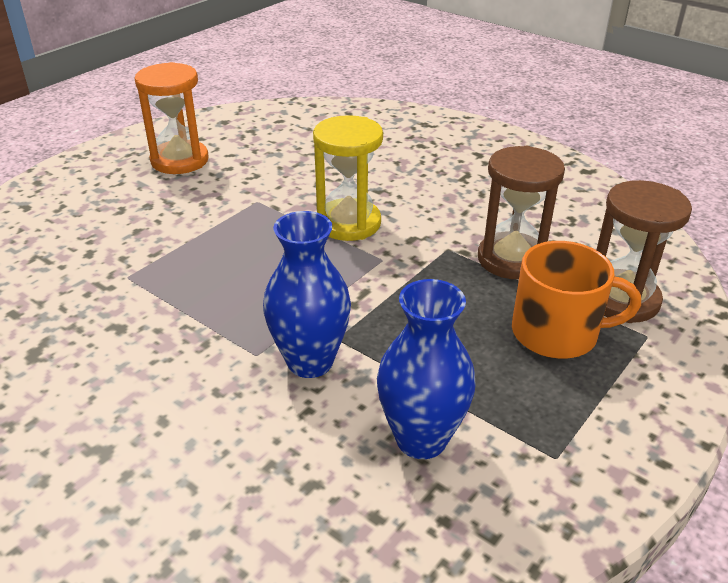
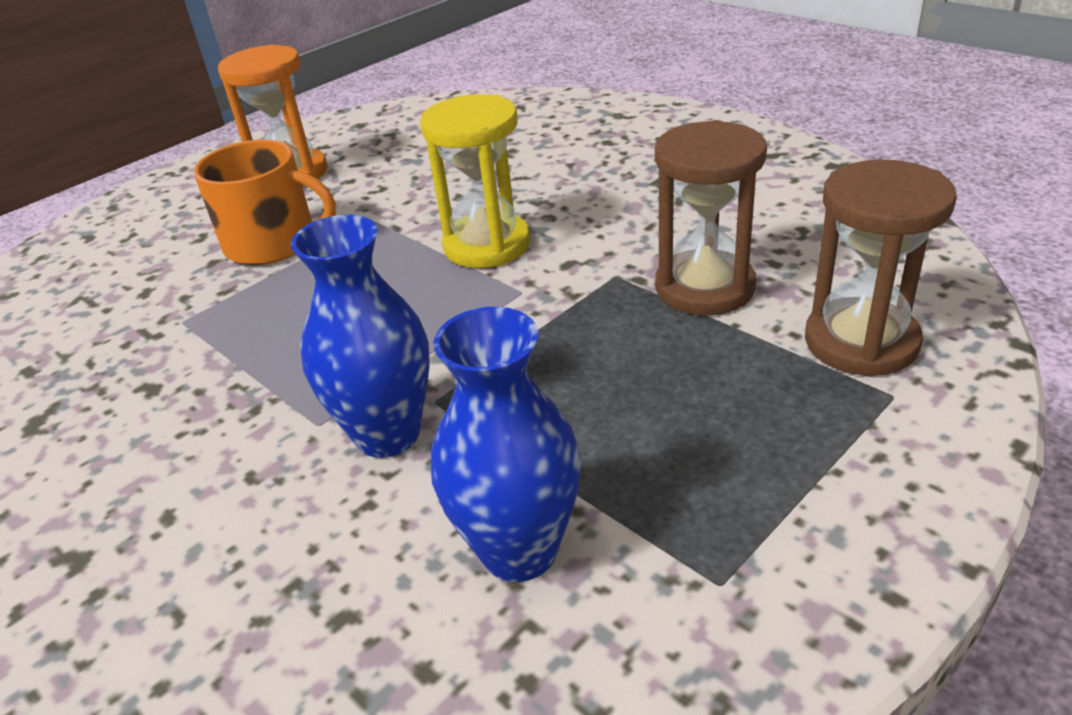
camera: 10 degrees right, 0 degrees up
(557, 333) = (753, 392): orange mug -> orange mug (273, 243)

